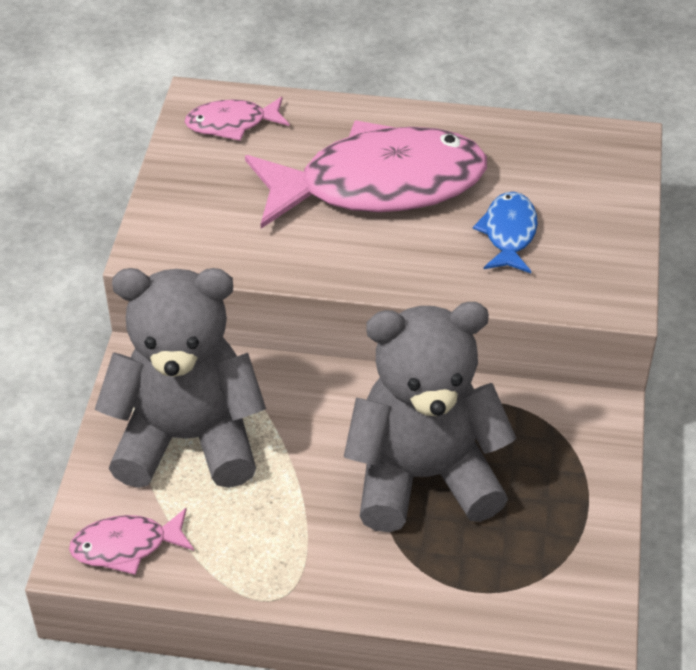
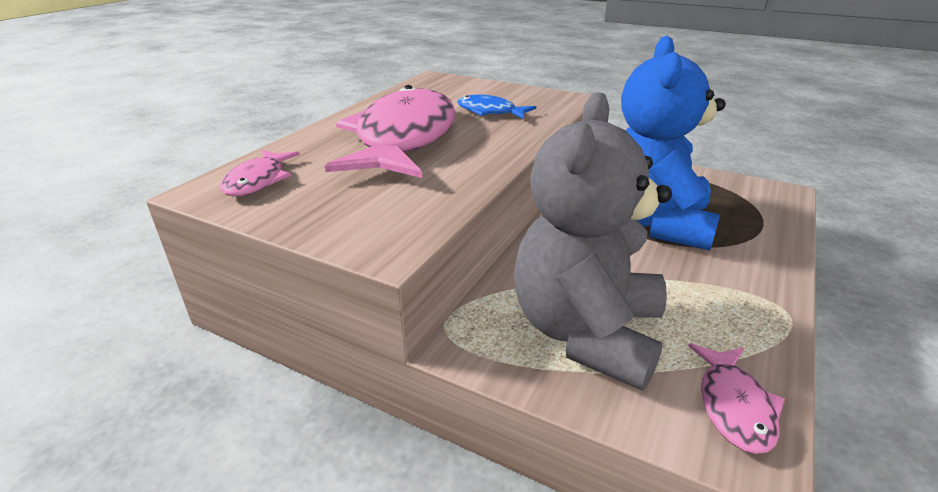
camera: 70 degrees left, 15 degrees down
(423, 476) = (654, 223): grey teddy bear -> blue teddy bear

